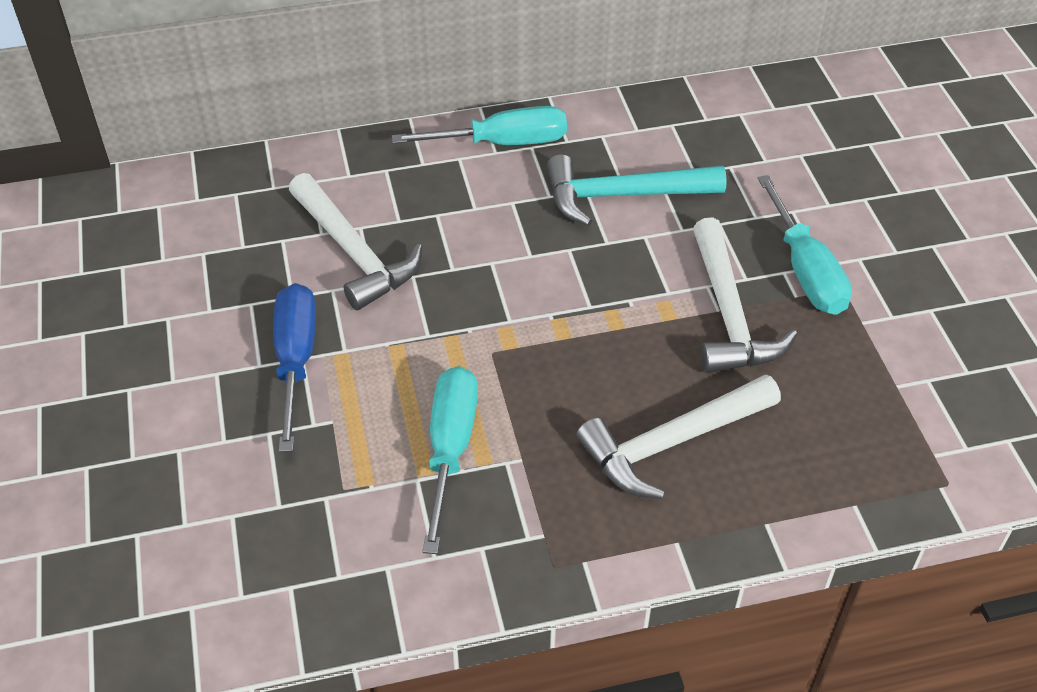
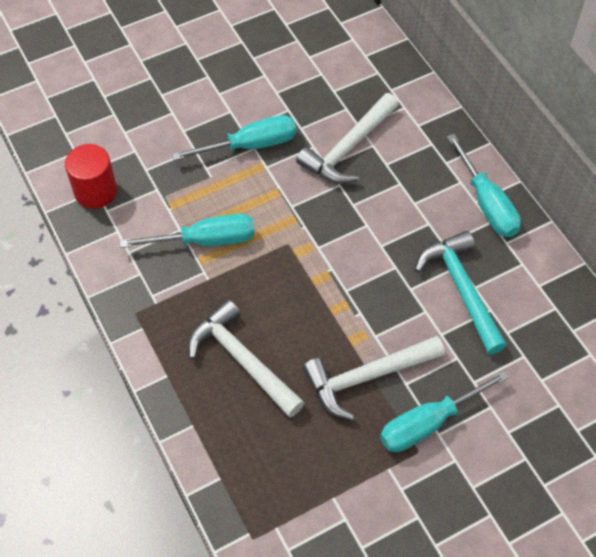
camera: 75 degrees right, 10 degrees up
(292, 587) = (95, 191): none -> red cylinder
(296, 361) = (250, 145): blue screwdriver -> turquoise screwdriver

